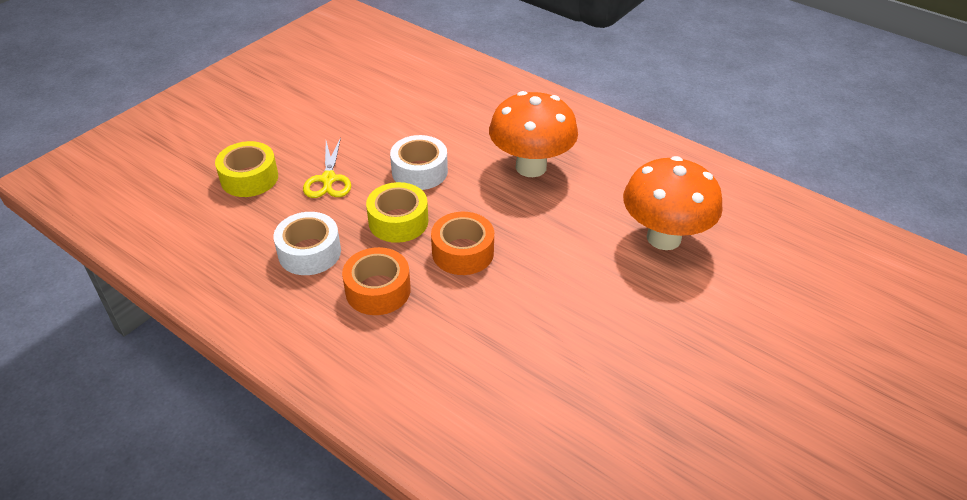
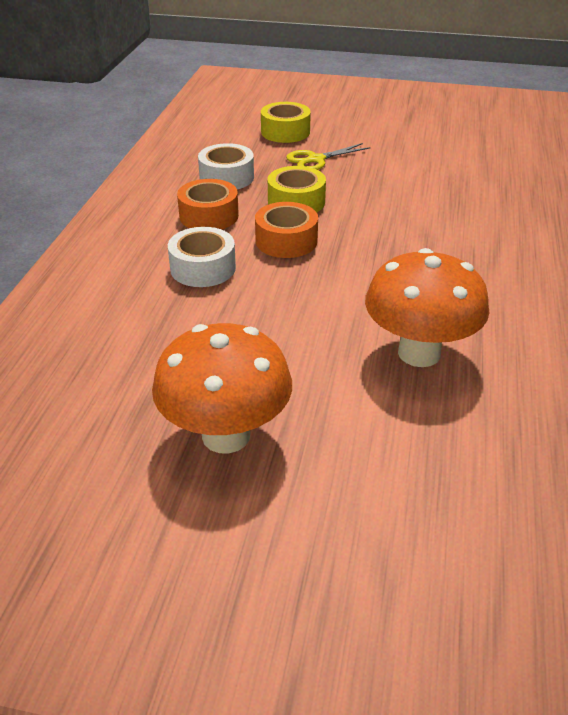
camera: 65 degrees right, 5 degrees down
(419, 171) = (369, 193): white tape -> white tape (203, 268)
(531, 167) = (441, 245): orange mushroom -> orange mushroom (226, 435)

